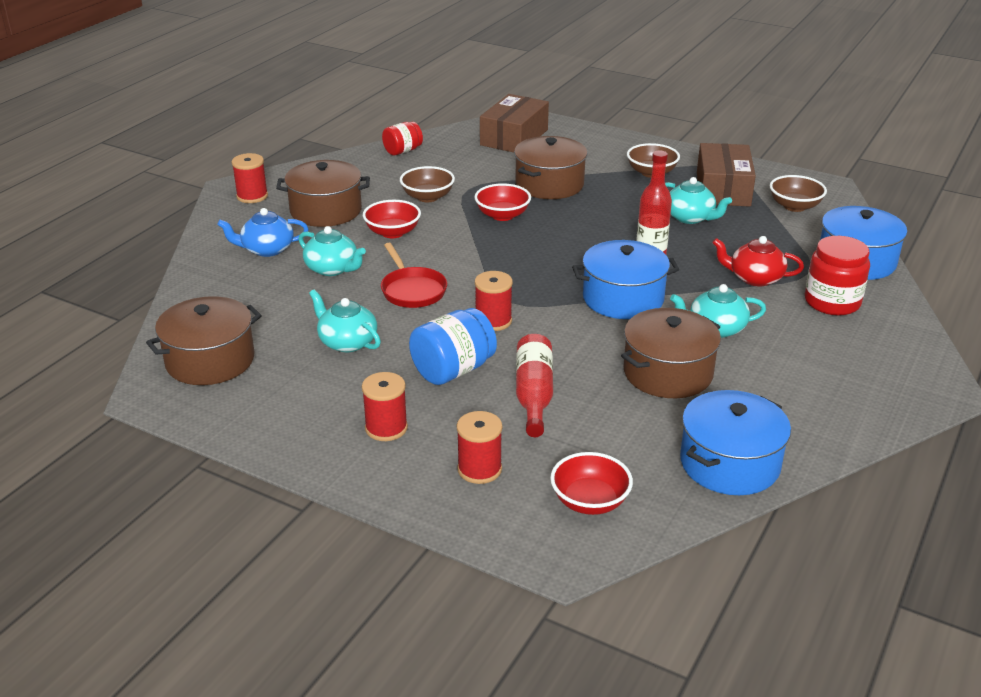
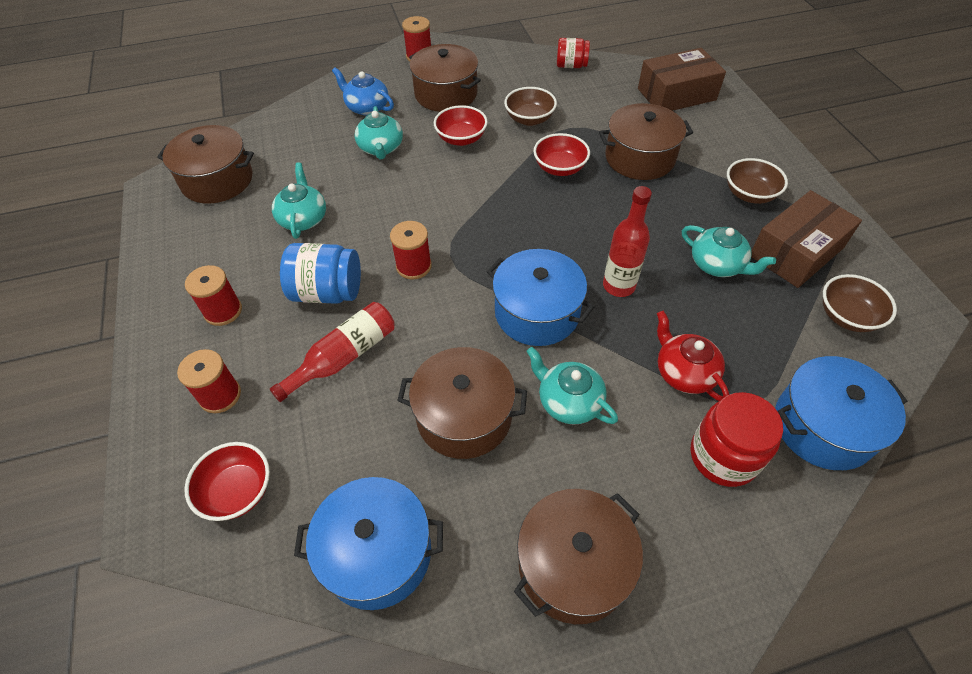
camera: 45 degrees right, 20 degrees up
(412, 290) = (402, 200): red pan -> none
(690, 217) = (717, 265): turquoise teapot -> turquoise teapot turned 45 degrees counterclockwise
(837, 394) = (573, 565): none -> brown pot

